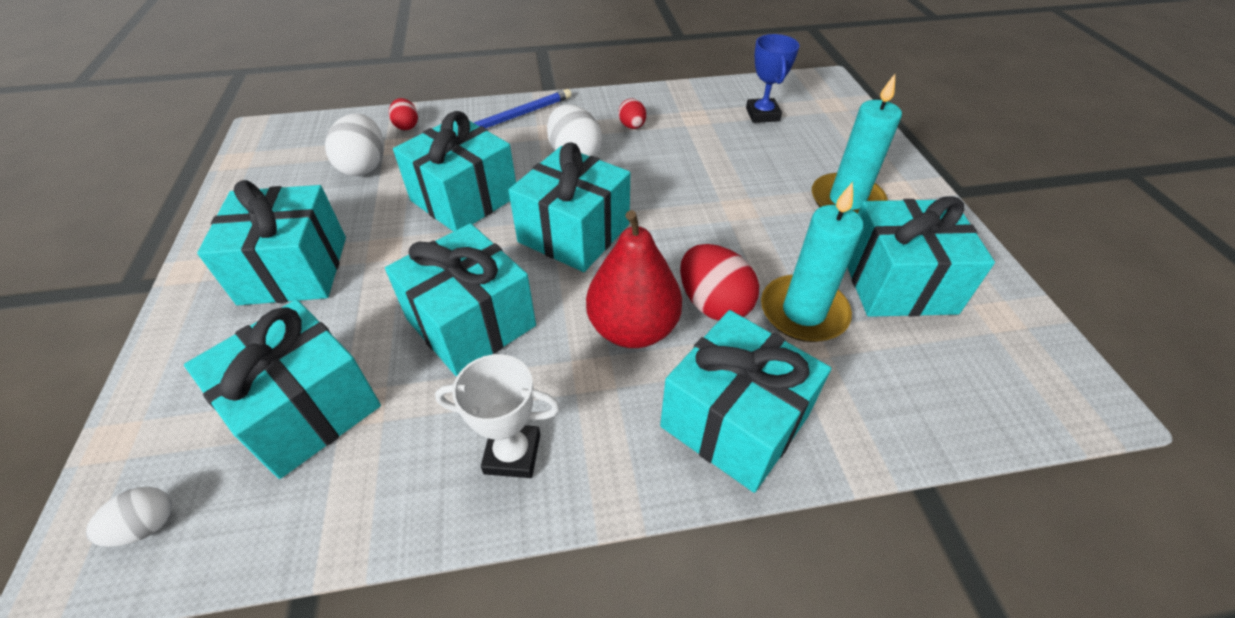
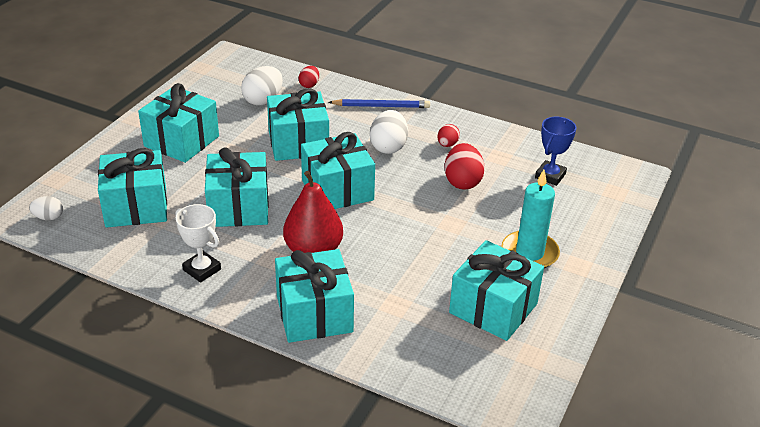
camera: 35 degrees right, 10 degrees down
(713, 304) = (370, 262): red egg -> red egg (462, 182)
(803, 312) = (415, 291): turquoise candle -> none

